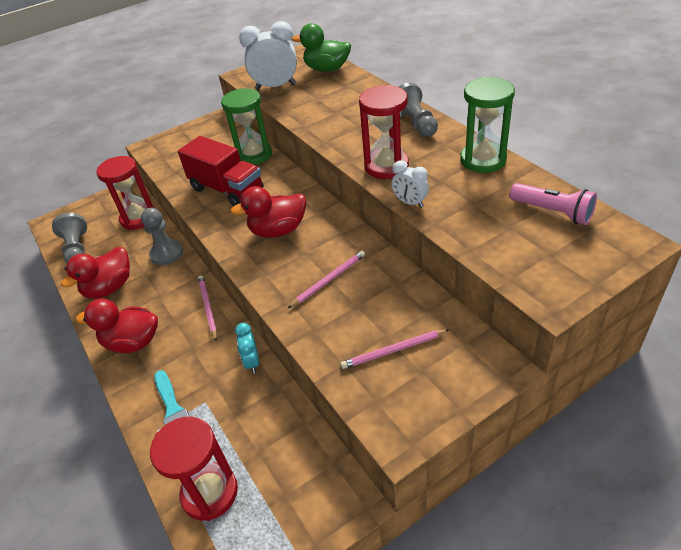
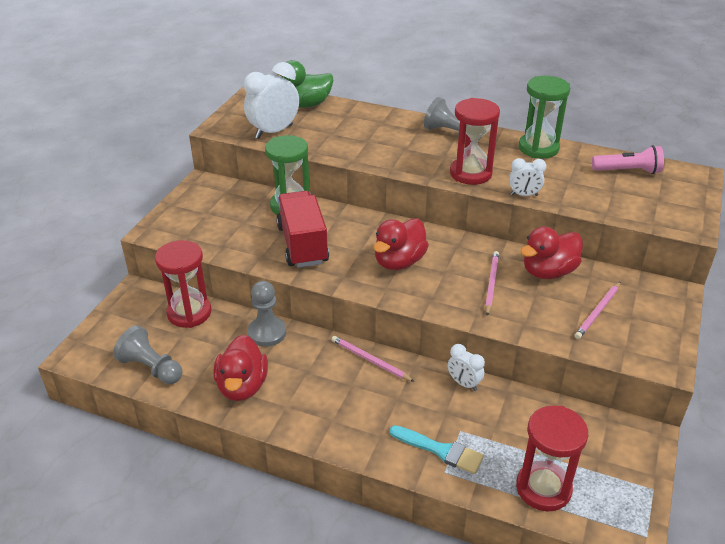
camera: 40 degrees left, 5 degrees down
(133, 342) = (331, 419): red duck -> red duck (548, 272)
(227, 189) = (302, 244): red truck -> red truck turned 105 degrees counterclockwise
(252, 362) = (464, 383): turquoise clock -> white clock

